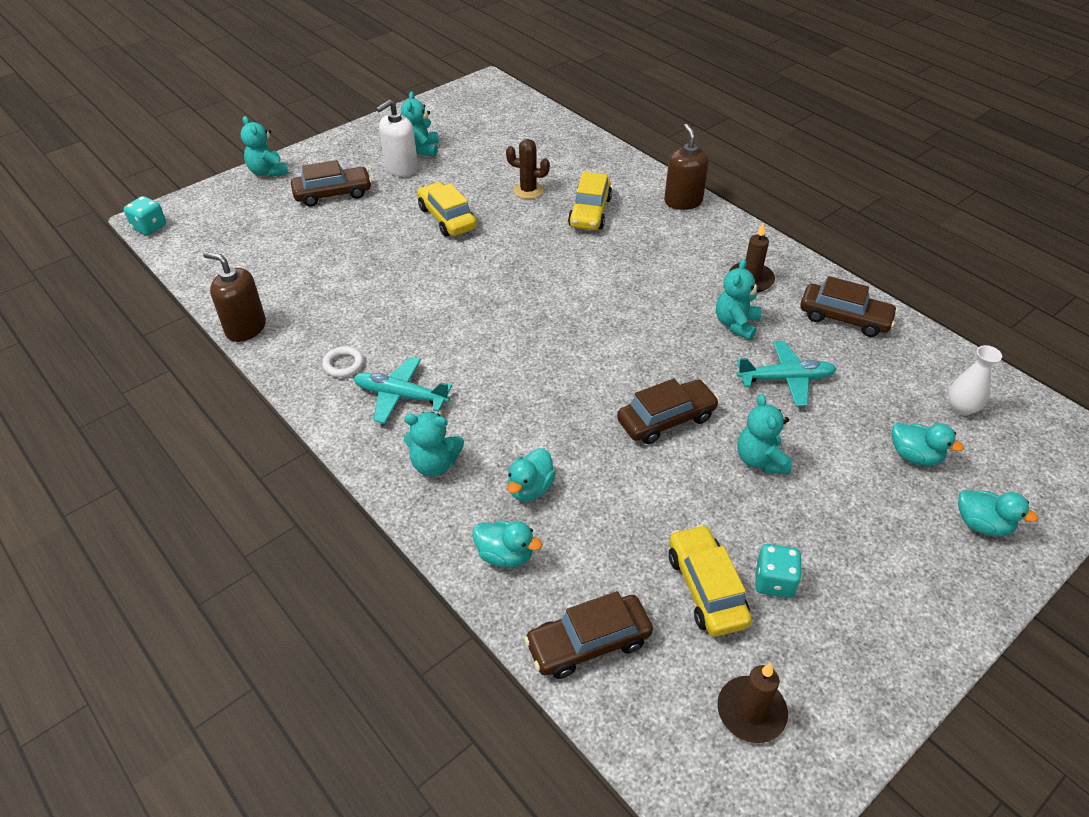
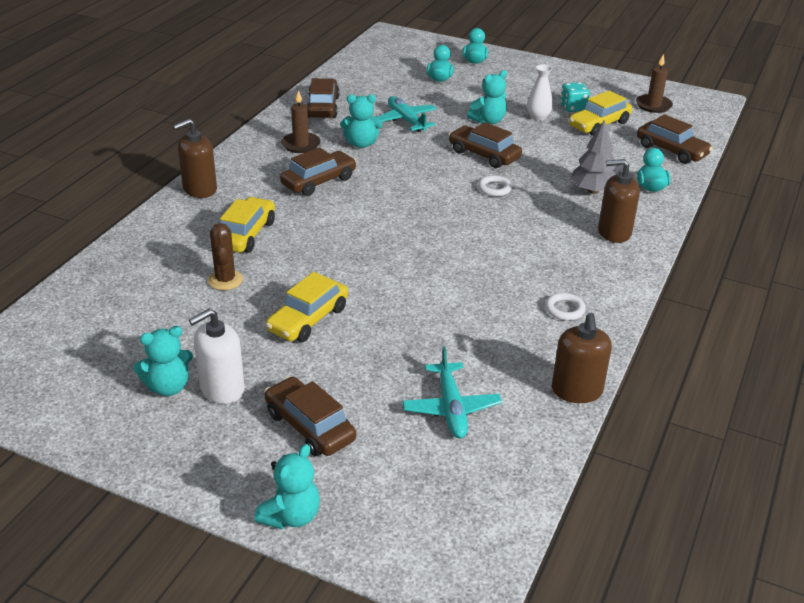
camera: 115 degrees left, 10 degrees down
(149, 227) = (486, 577): turquoise dice -> none
(401, 168) = (222, 389): white soap dispenser -> white soap dispenser turned 120 degrees clockwise
(401, 396) = (568, 267): turquoise plane -> turquoise plane (451, 408)
(434, 464) = (614, 232): turquoise teddy bear -> brown soap dispenser
(530, 488) = (593, 191): turquoise duck -> grey tree
(582, 398) = (494, 188): none -> white ring
(590, 212) = (246, 234): yellow car -> yellow car turned 60 degrees counterclockwise
(663, 273) = (319, 181): none -> brown car
(961, 408) = (385, 68): white vase -> white vase (538, 117)

